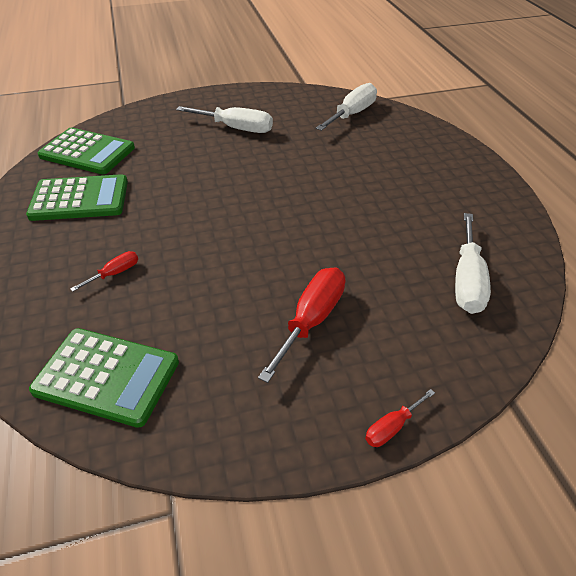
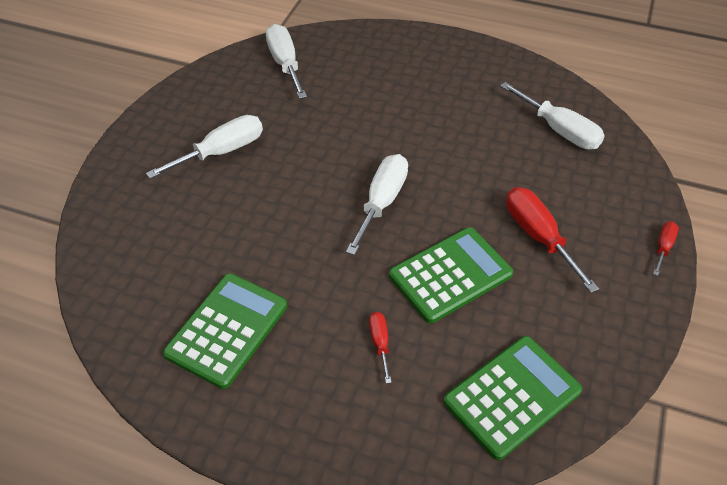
camera: 55 degrees left, 5 degrees up
(87, 152) = (136, 291): green calculator -> green calculator (450, 275)
(260, 214) = (382, 202): none -> white screwdriver
(392, 427) = (663, 247): red screwdriver -> red screwdriver turned 150 degrees counterclockwise

